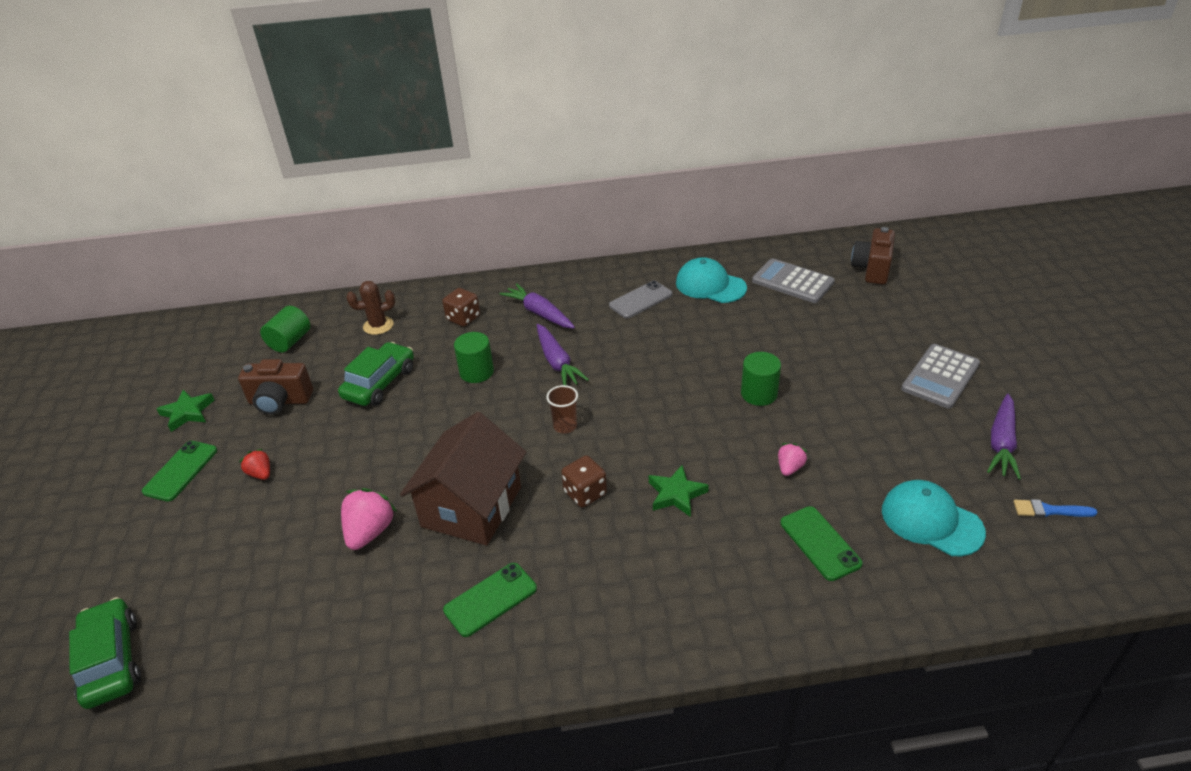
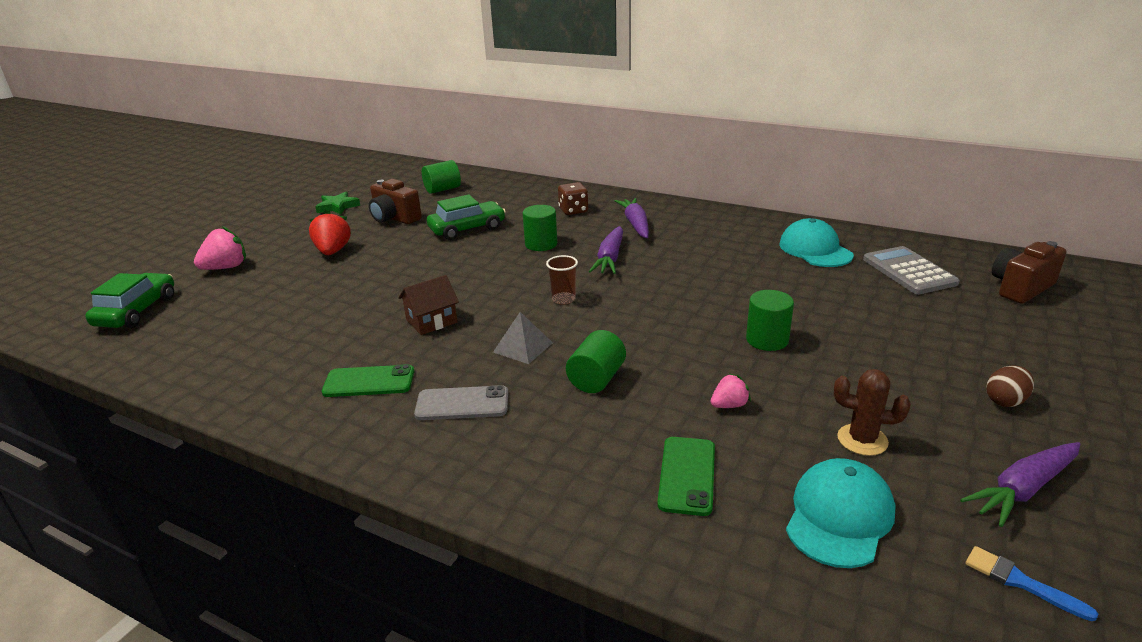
camera: 35 degrees right, 10 degrees down
(181, 471) = (295, 234): green phone -> none
(260, 474) = (333, 251): red strawberry -> red strawberry, size x1.72
(370, 532) = (350, 308): pink strawberry -> pink strawberry (226, 267)
(378, 326) = (509, 197): brown cactus -> brown cactus (862, 440)
(471, 507) = (431, 321): brown house -> brown house, size x0.52
(585, 493) = (523, 347): brown dice -> grey pyramid
(640, 300) = (734, 241): grey phone -> grey phone (462, 404)
(676, 494) = (596, 379): green star -> green cylinder
(931, 521) = (839, 516): turquoise cap -> turquoise cap turned 45 degrees clockwise
(940, 377) = (1005, 401): grey calculator -> brown egg

